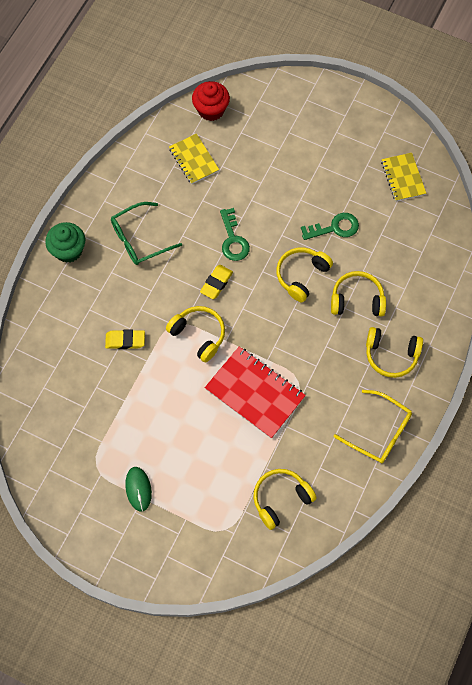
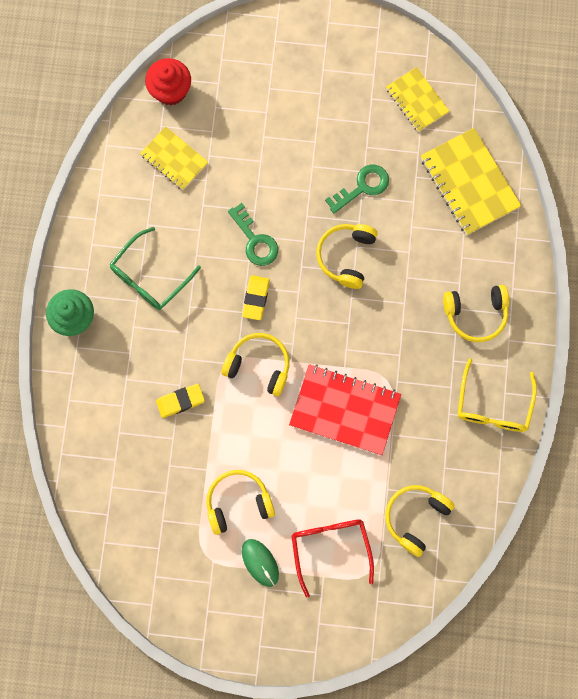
camera: 20 degrees left, 10 degrees up
(200, 498) = (330, 548): none -> red glasses
(357, 299) = (416, 263): yellow headphones -> yellow headphones (238, 502)
(379, 432) = (493, 405): yellow glasses -> yellow glasses turned 90 degrees clockwise
(423, 253) = (469, 183): none -> yellow notebook

